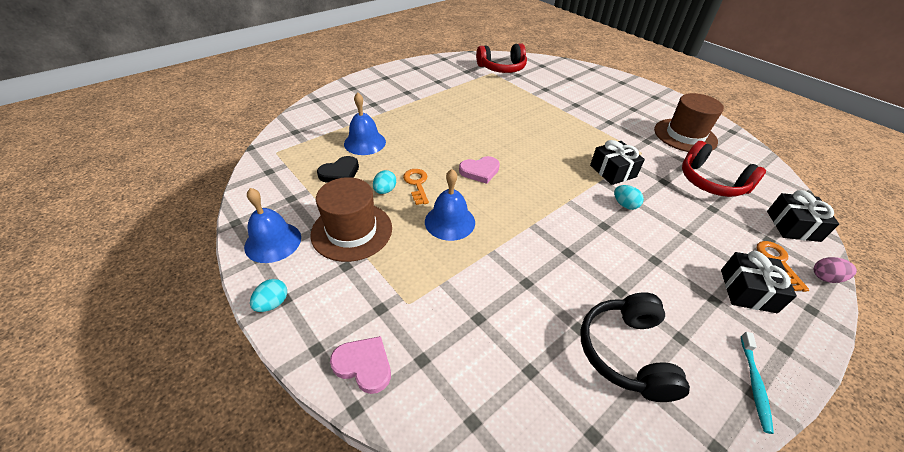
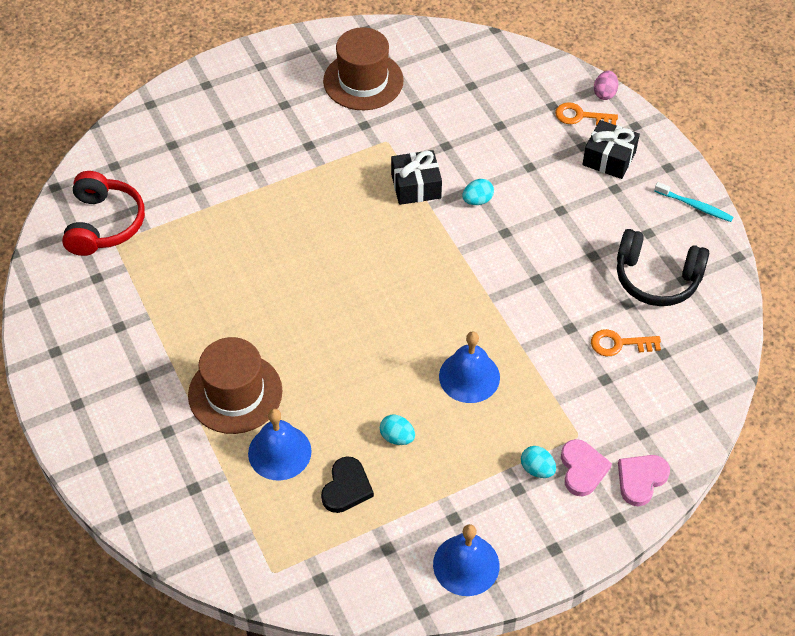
camera: 75 degrees left, 10 degrees up
(273, 303) = (558, 559): turquoise egg -> turquoise egg (537, 469)
(340, 173) = (346, 487): black heart -> black heart turned 45 degrees clockwise
(352, 231) = (464, 479): brown hat -> brown hat (235, 393)
(417, 184) = (392, 399): orange key -> orange key (619, 344)
(480, 171) = (382, 324): pink heart -> pink heart (582, 469)
(711, 182) = (457, 103): red headphones -> none
(792, 226) = (538, 75): black gift -> none

